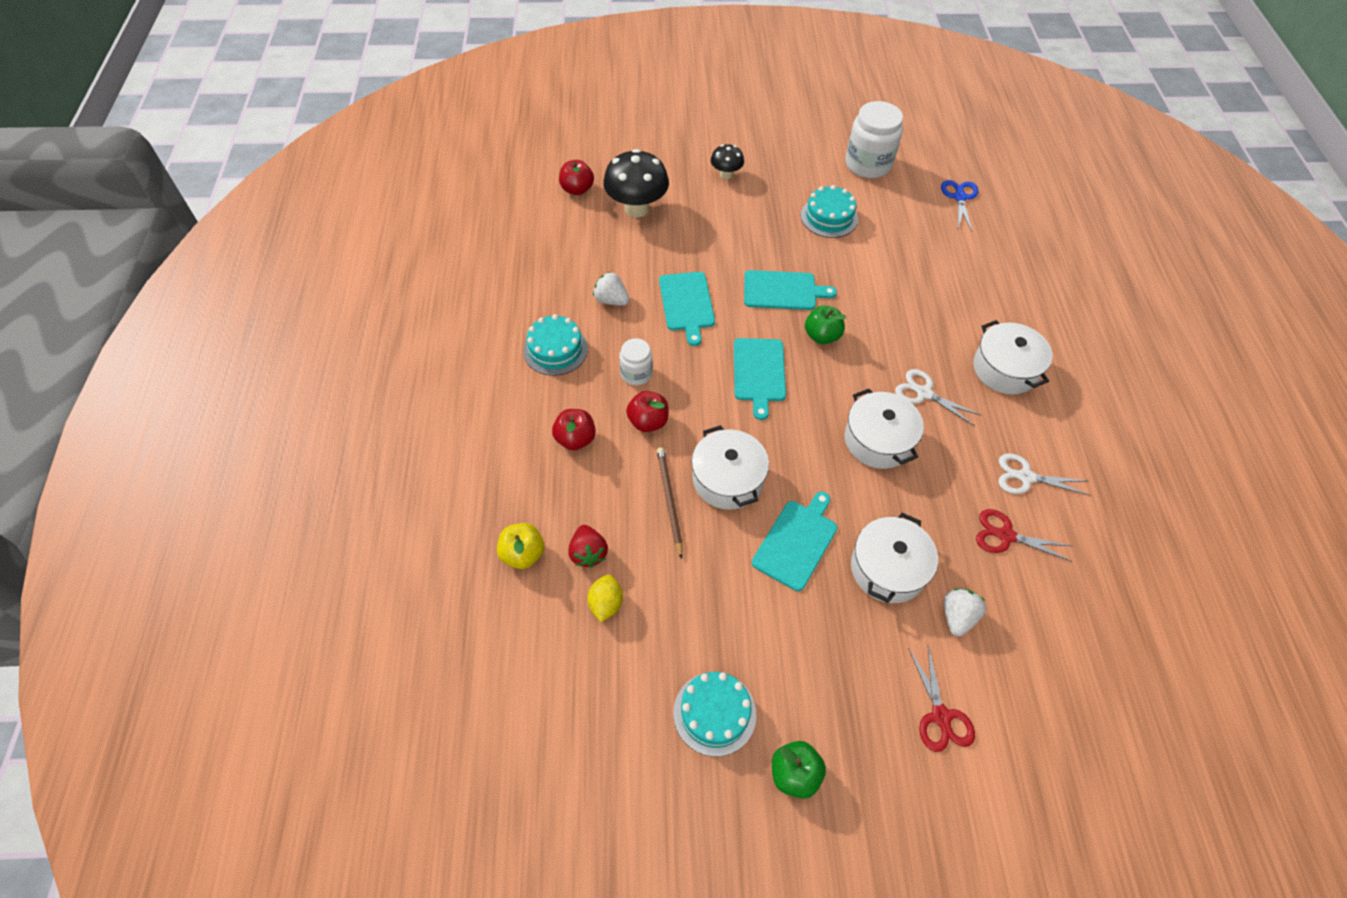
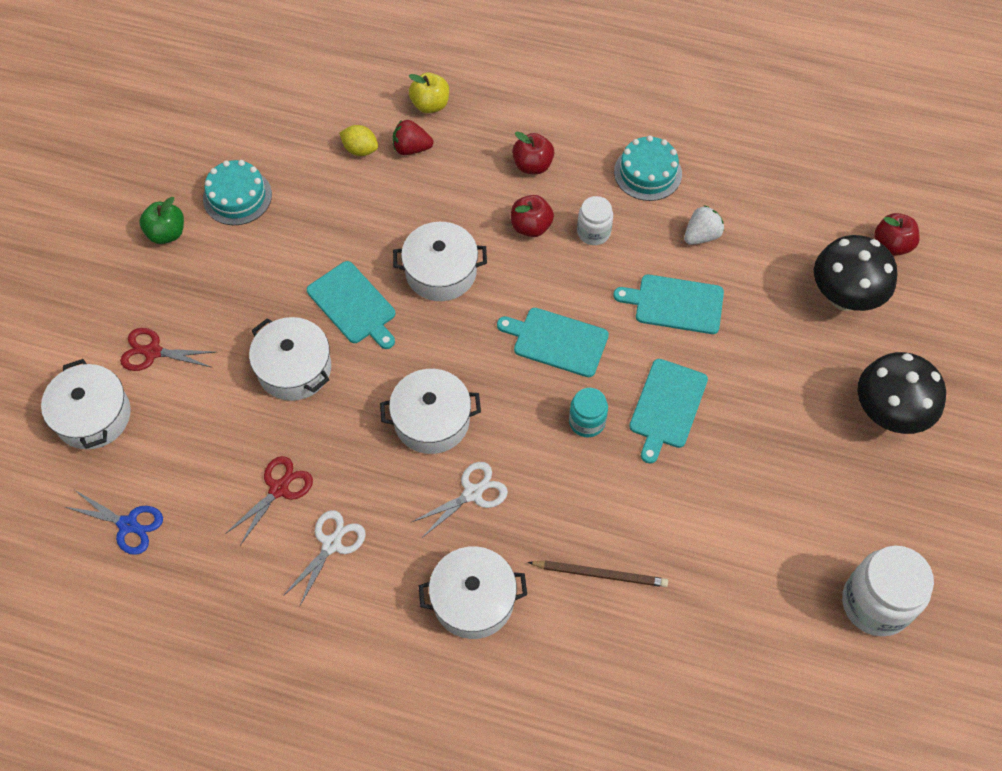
camera: 110 degrees right, 5 degrees up
(669, 500) = (437, 220): brown pencil -> brown pencil (600, 574)
(726, 174) = (888, 414): black mushroom -> black mushroom, size x1.85
(822, 336) = (587, 422): green apple -> turquoise jar
(829, 217) = (779, 508): turquoise cake -> none
(957, 616) = (224, 405): white strawberry -> none
(959, 197) = (780, 700): blue scissors -> blue scissors (128, 525)
(1040, 744) = (93, 416): none -> white pot

